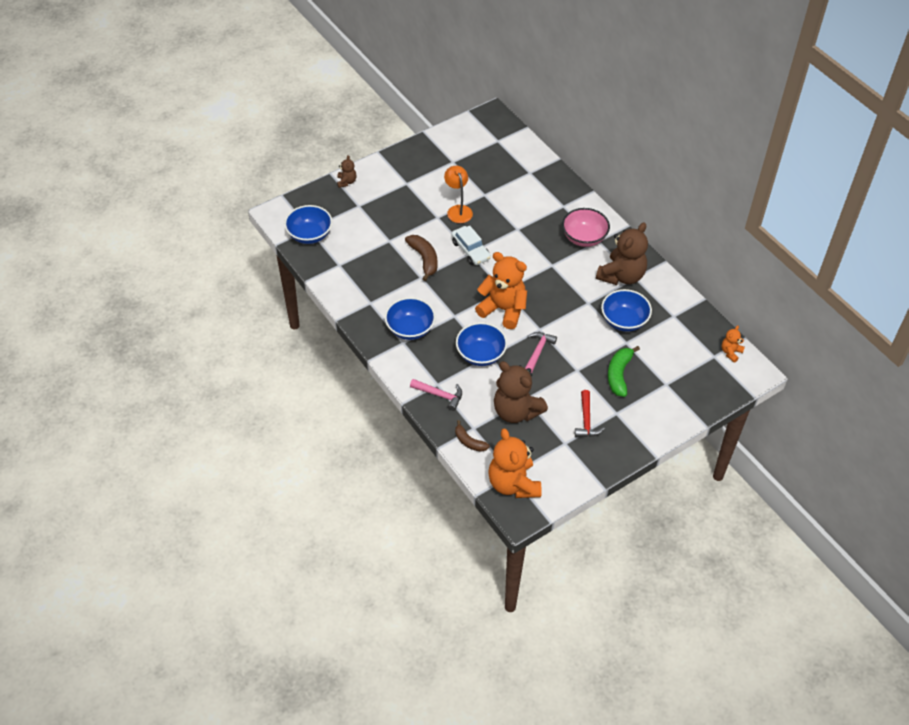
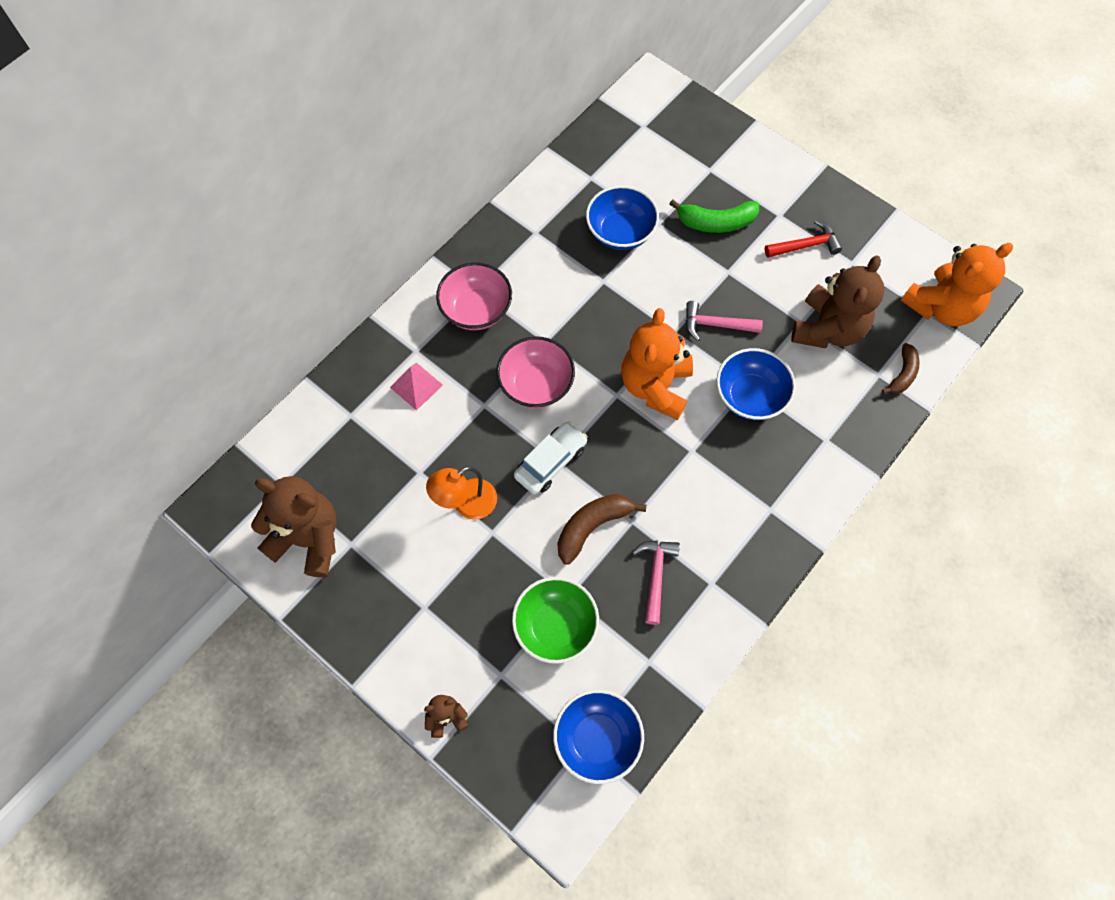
camera: 105 degrees left, 15 degrees up
(374, 232) = (555, 626): none -> green bowl
(410, 329) = (741, 506): blue bowl -> none
(440, 395) = (843, 431): pink hammer -> pink hammer (655, 576)
(523, 254) = (536, 384): none -> pink bowl
(539, 202) = (416, 386): none -> pink pyramid
(621, 276) = (537, 249): brown teddy bear -> brown teddy bear (308, 538)
(731, 352) = (630, 109): orange teddy bear -> none

